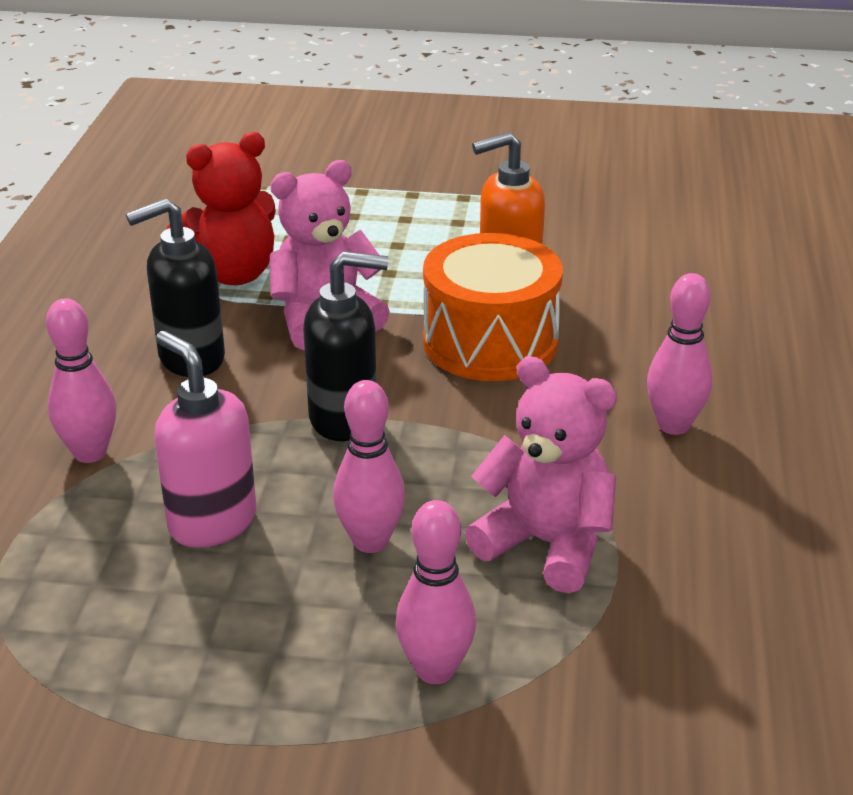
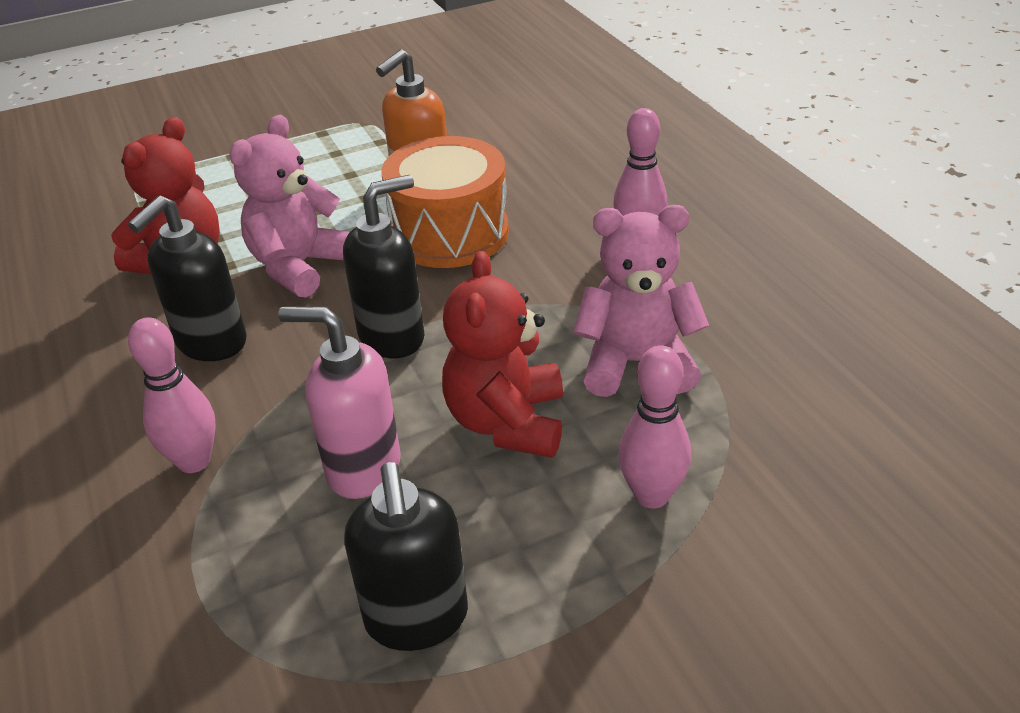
camera: 30 degrees left, 5 degrees up
(138, 666) = (417, 619): none -> black soap dispenser
(370, 541) = (507, 422): pink bowling pin -> red teddy bear

